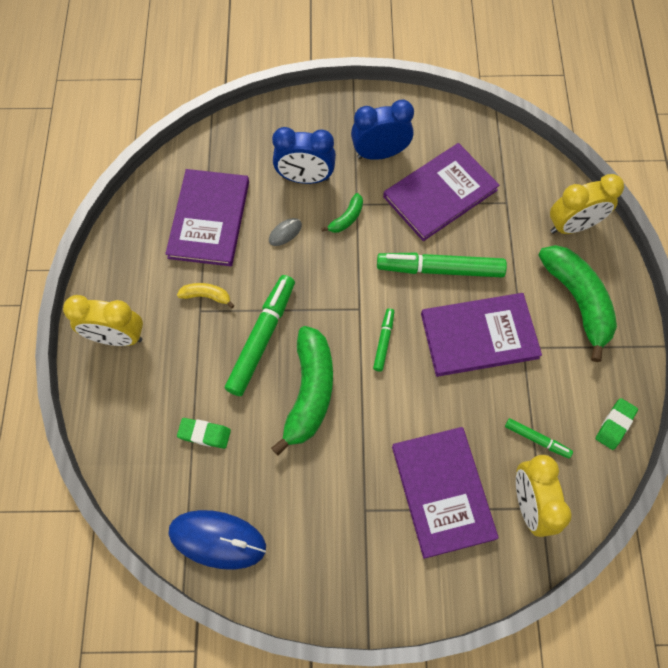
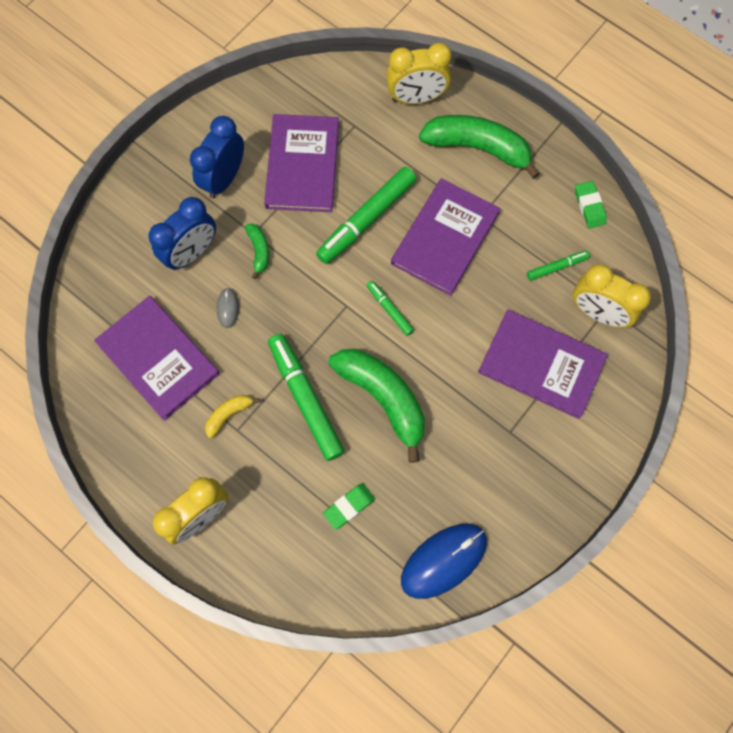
camera: 50 degrees left, 5 degrees up
(572, 226) = (416, 98): yellow clock -> yellow clock turned 60 degrees clockwise

